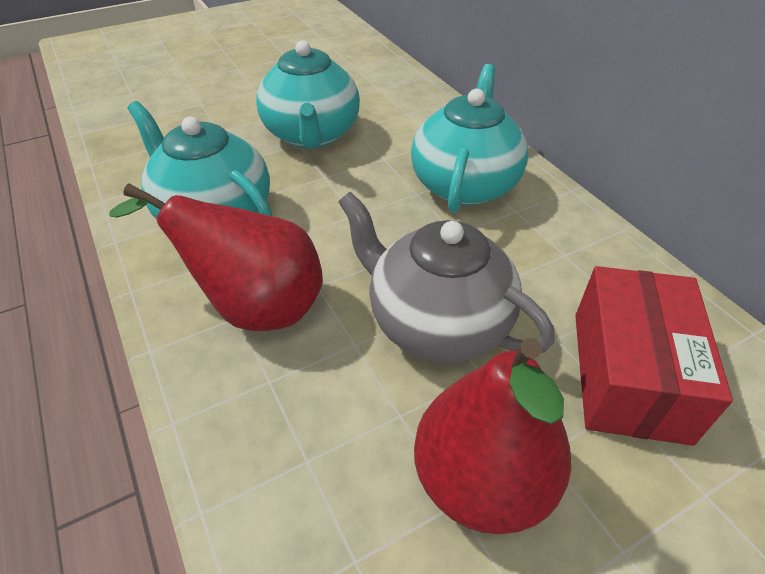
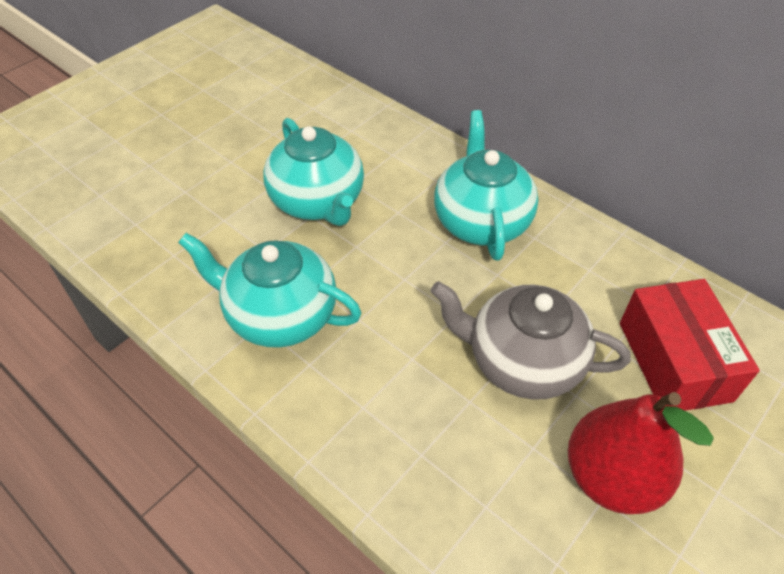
camera: 20 degrees left, 5 degrees up
(253, 307) = (371, 394): red pear -> none

